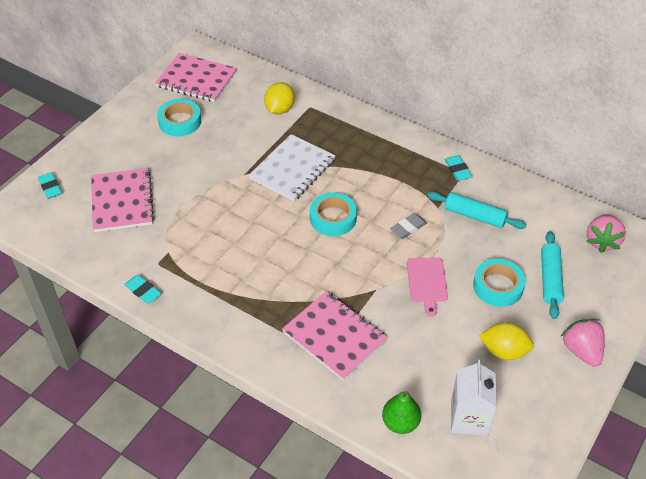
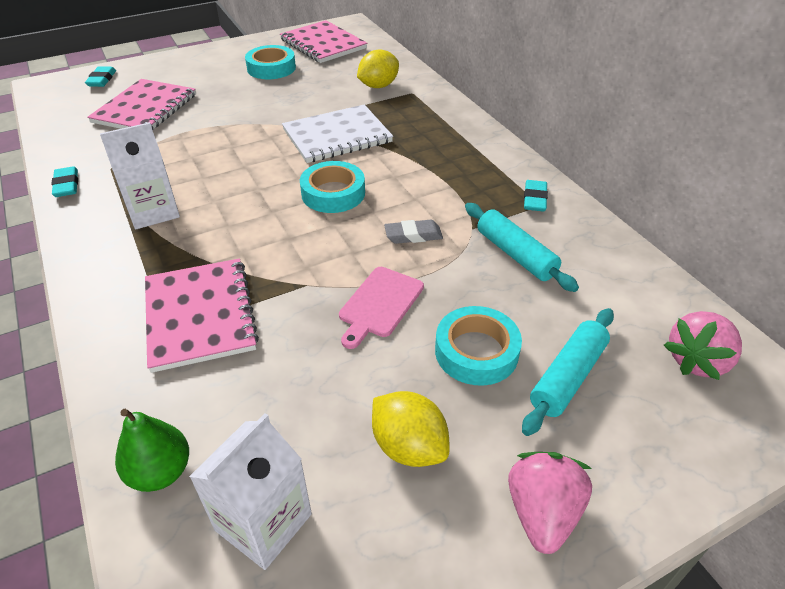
camera: 30 degrees right, 5 degrees down
(229, 283) = (153, 211): none -> white carton

